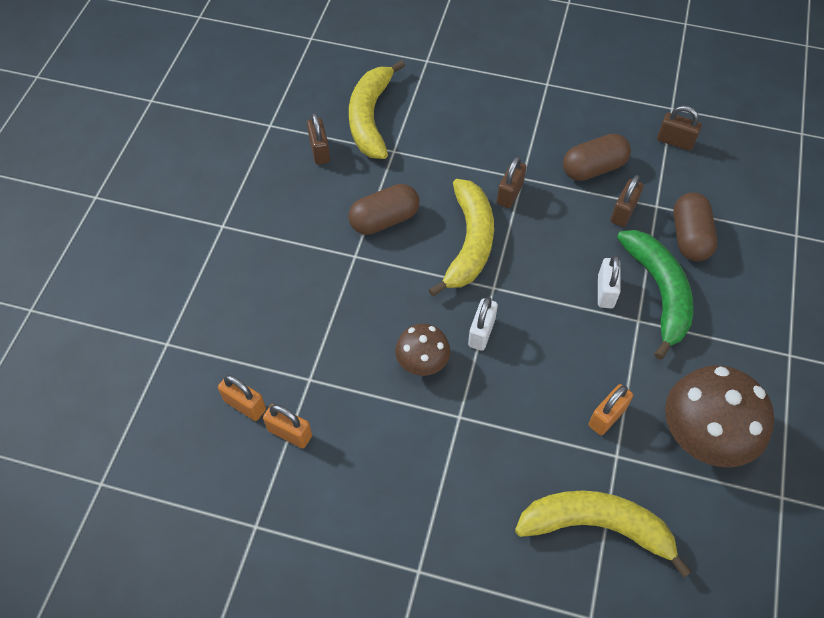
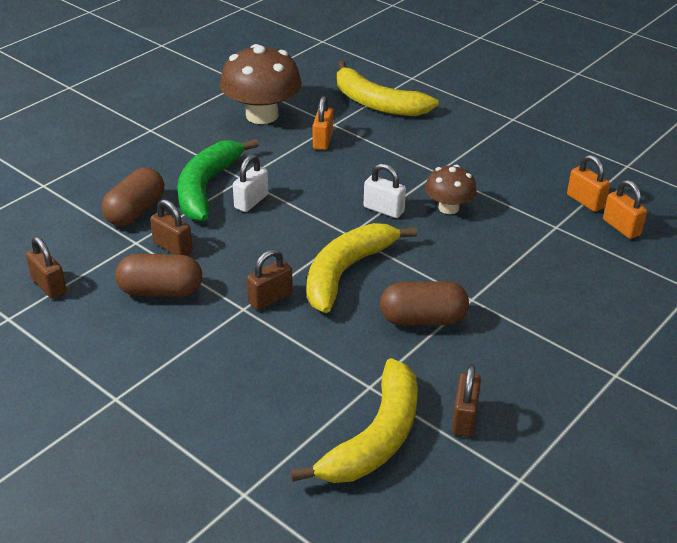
camera: 155 degrees left, 20 degrees down
(481, 332) = (383, 209): white padlock -> white padlock turned 75 degrees clockwise
(607, 417) = (323, 141): orange padlock -> orange padlock turned 60 degrees counterclockwise
(623, 212) = (173, 247): brown padlock -> brown padlock turned 75 degrees clockwise

